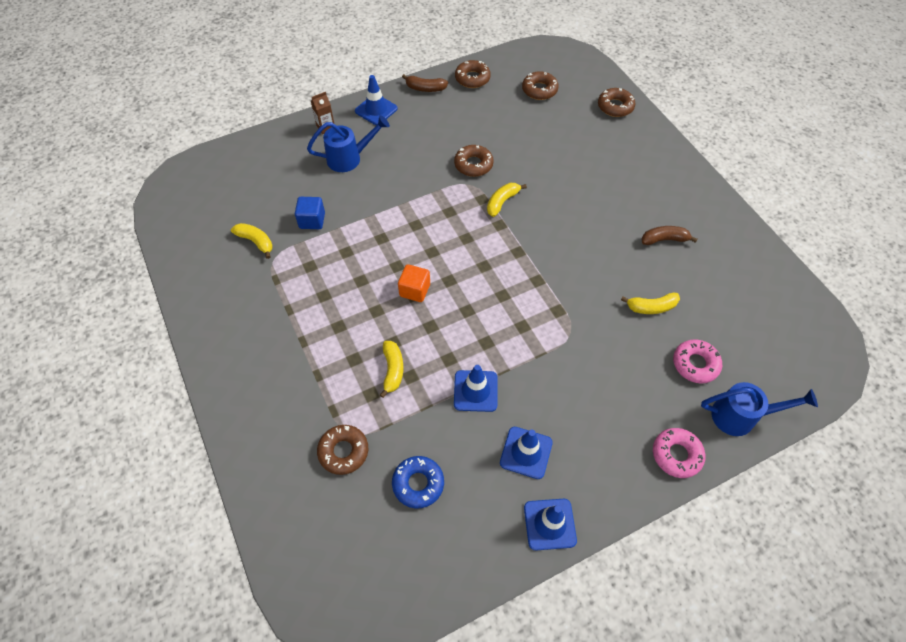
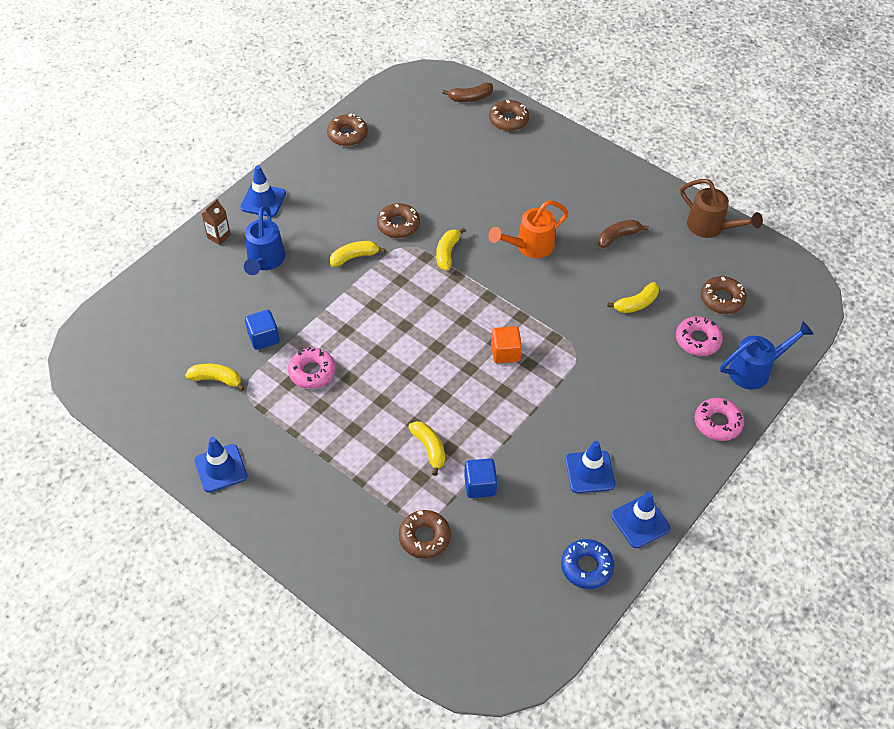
camera: 25 degrees left, 5 degrees down
(333, 264) = (312, 372): none -> pink donut
(349, 158) = (265, 261): blue watering can -> blue watering can turned 135 degrees clockwise
(414, 290) = (408, 368): orange cube -> orange cube (505, 352)
(418, 423) = (480, 485): none -> blue cube
(418, 484) = (509, 536): blue donut -> blue donut (586, 567)
(422, 179) = (354, 257): none -> yellow banana
(425, 88) = (303, 161): brown banana -> brown banana (470, 98)
(475, 391) = (517, 437): blue traffic cone -> blue traffic cone (221, 468)
(539, 90) = (424, 125): brown donut -> brown donut (722, 299)
(578, 221) = (530, 246): none -> orange watering can
(759, 261) = (711, 227): none -> brown watering can

